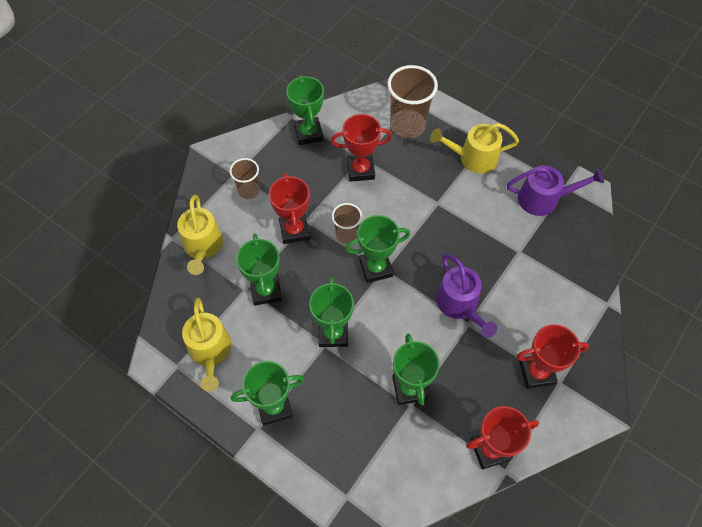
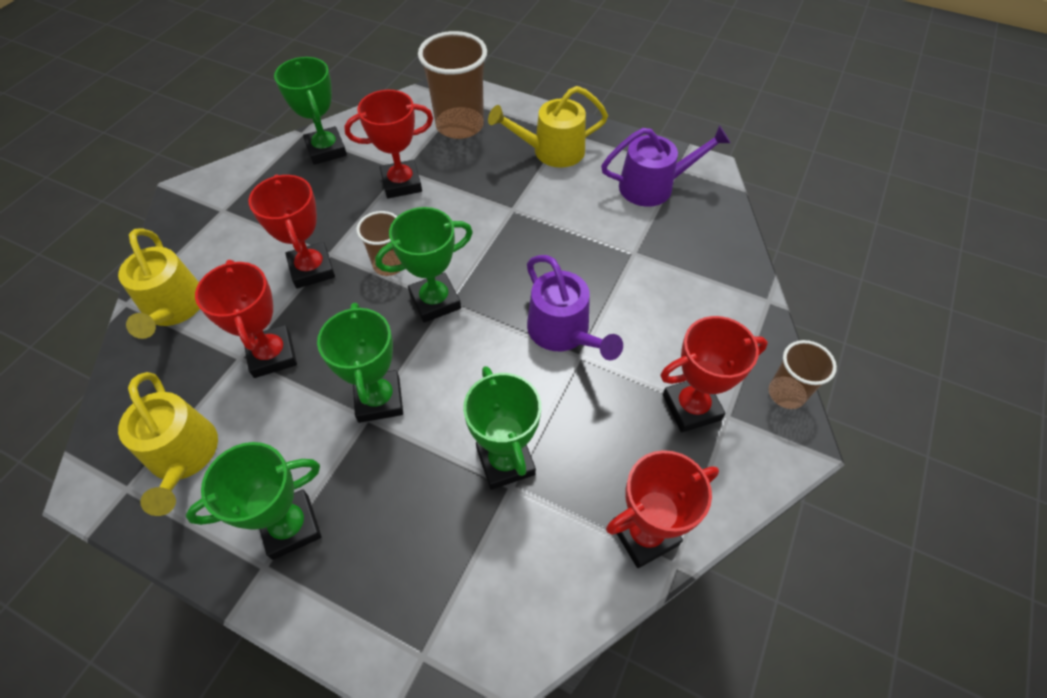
camera: 10 degrees left, 5 degrees down
(249, 191) = (243, 228): brown cup -> brown cup (786, 393)
(266, 291) = (272, 355): green trophy -> red trophy

